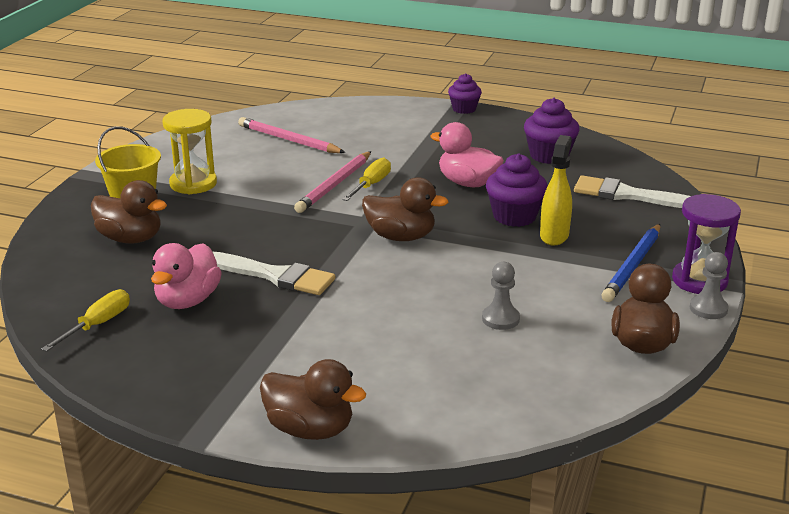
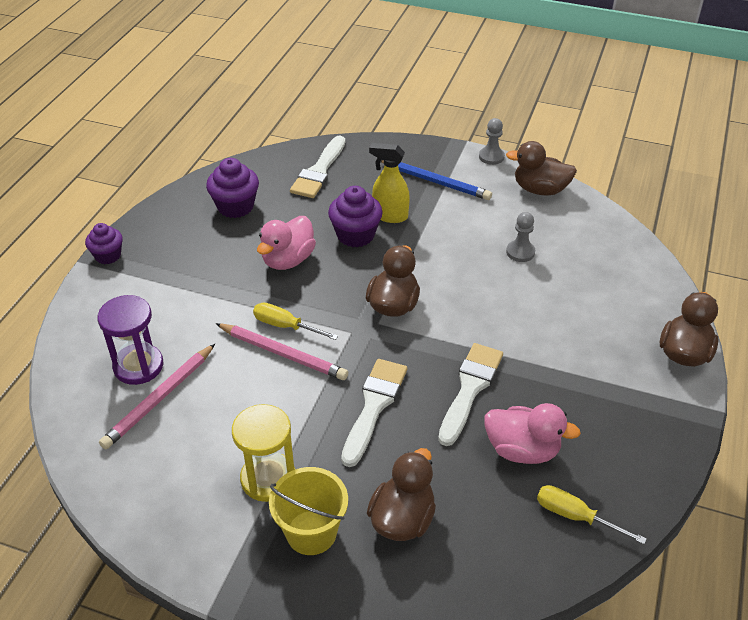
camera: 90 degrees left, 15 degrees up
(262, 226) = (374, 406): none -> white brush
(699, 280) = (454, 155): purple hourglass -> purple hourglass (138, 366)

